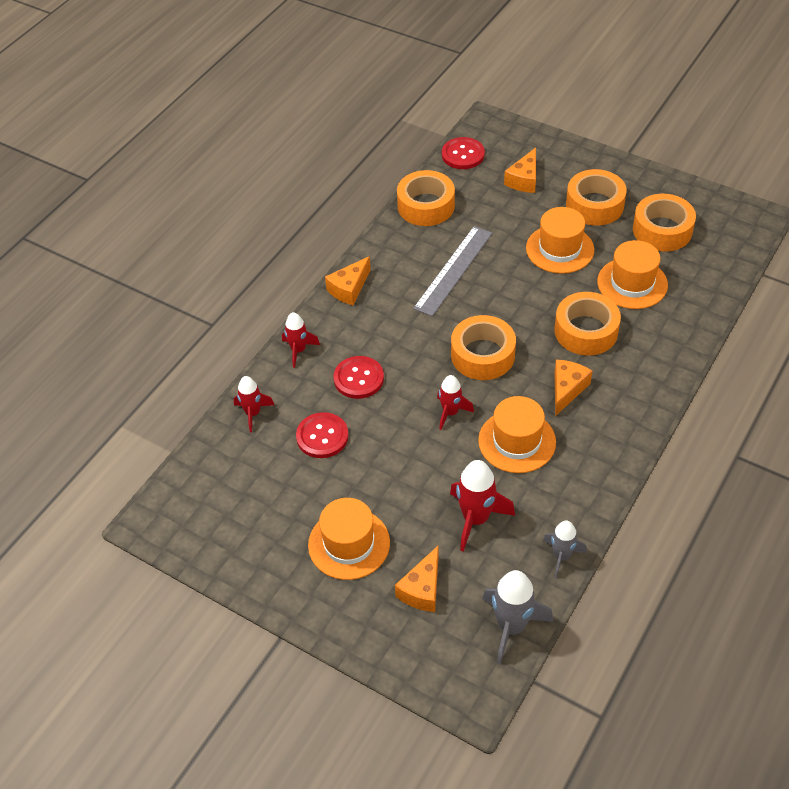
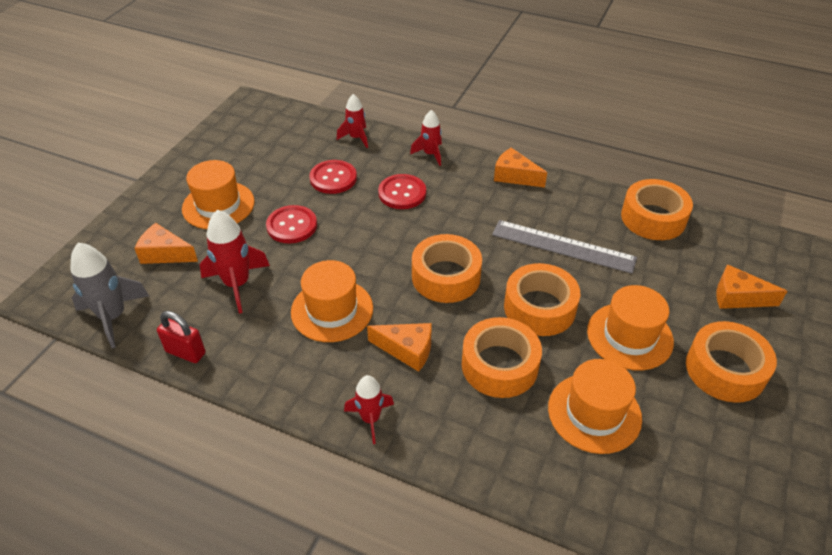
camera: 80 degrees right, 5 degrees down
(450, 412) = (366, 258): red rocket -> red rocket (370, 419)
(463, 155) = (753, 241): red button -> red button (292, 226)
(561, 556) = (185, 352): grey rocket -> red padlock
(662, 230) = (709, 448): orange tape -> orange tape (539, 308)

